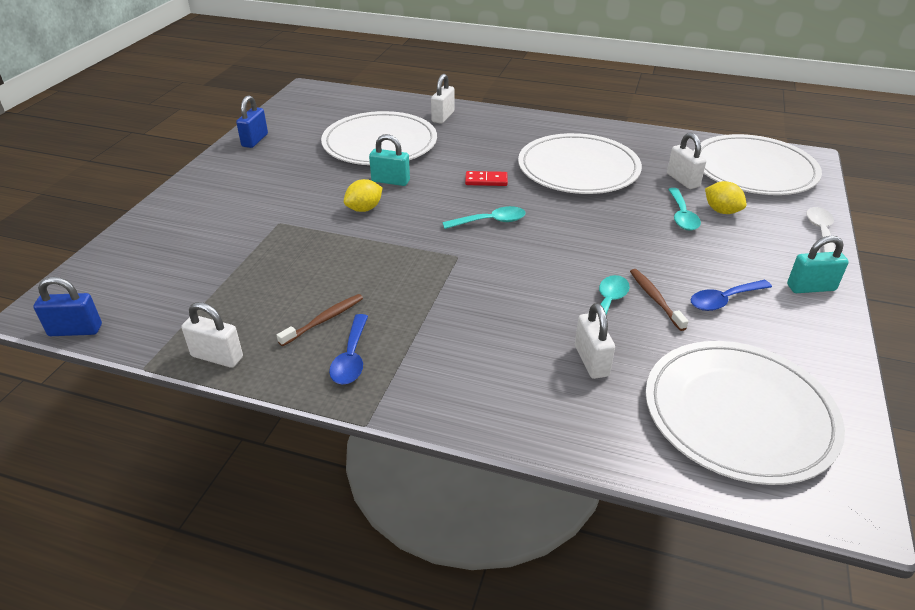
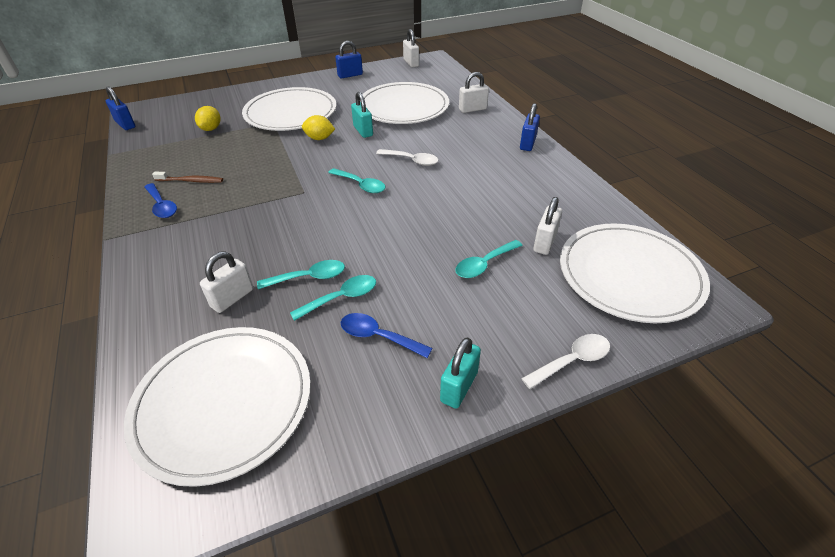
camera: 50 degrees right, 5 degrees up
(217, 357) = (132, 168): white padlock -> white padlock (411, 63)
(351, 358) = (162, 206): blue spoon -> blue spoon turned 90 degrees counterclockwise
(486, 180) = (412, 160): red domino -> white spoon
(539, 122) = (527, 143): none -> blue padlock
(578, 168) = (485, 187): white plate -> white plate (291, 113)
(655, 299) = (341, 298): brown toothbrush -> turquoise spoon
(721, 211) = (523, 283): yellow lemon -> yellow lemon (211, 129)
(811, 288) = (459, 386): turquoise padlock -> turquoise padlock turned 75 degrees clockwise

